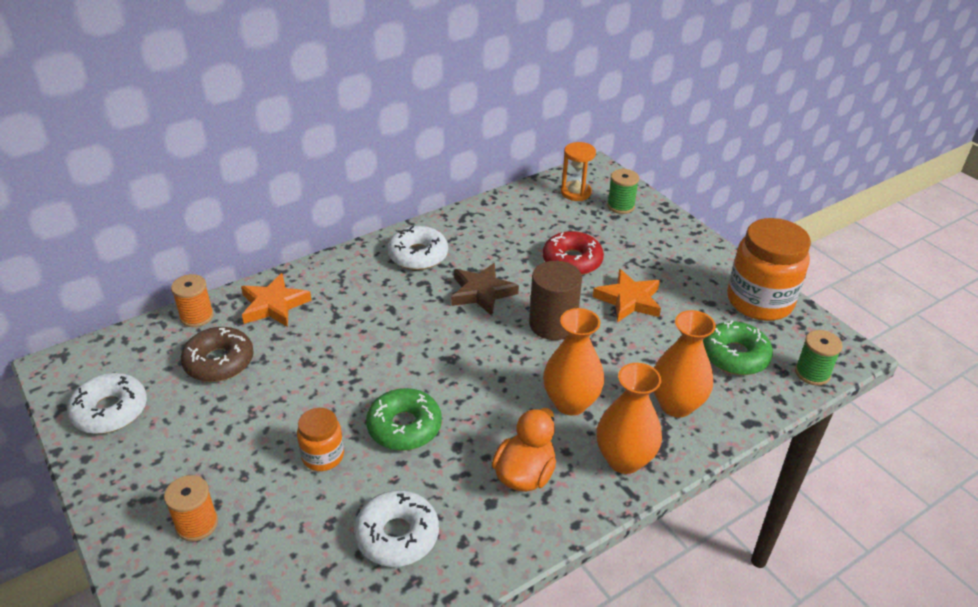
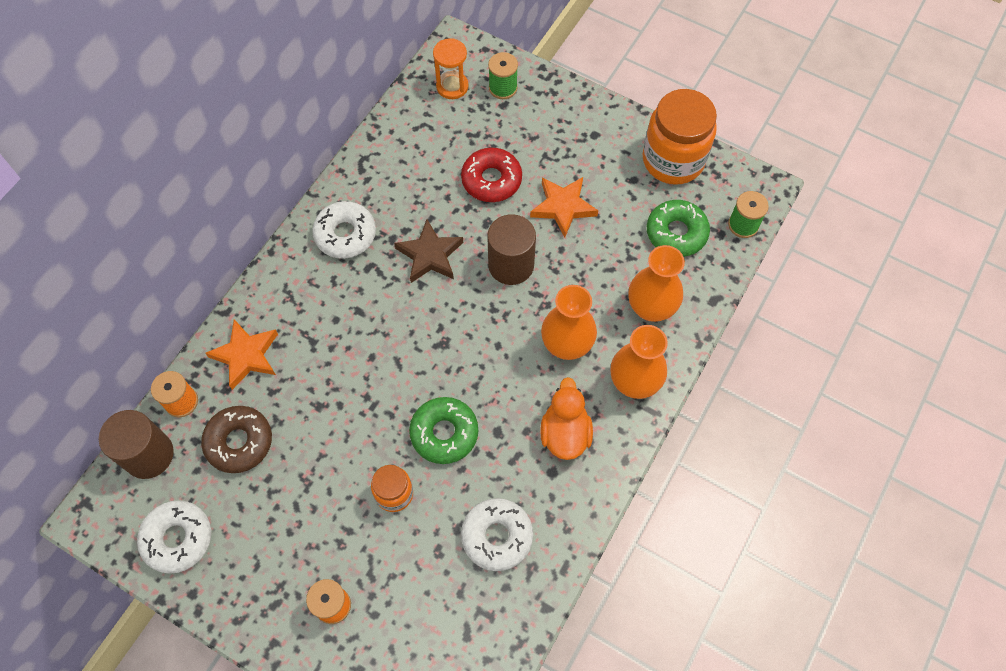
camera: 25 degrees left, 25 degrees up
(140, 342) = (148, 455): none -> brown cylinder

